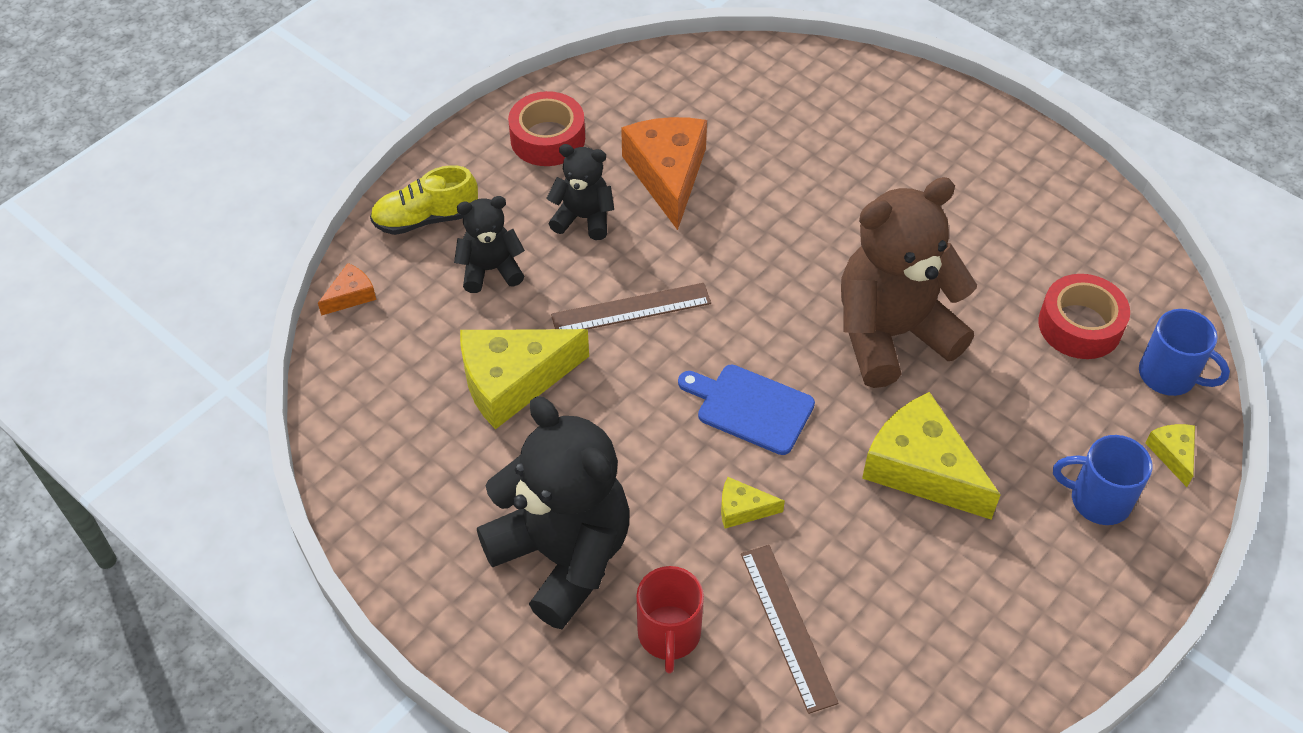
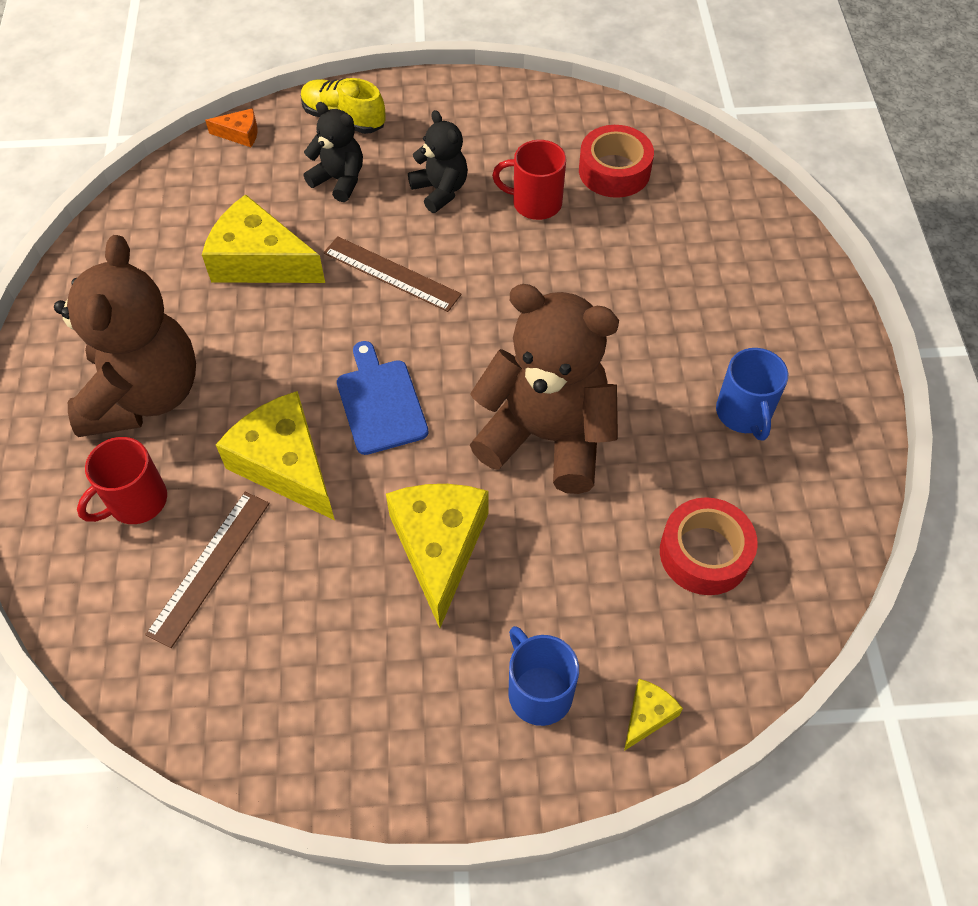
camera: 45 degrees right, 5 degrees up
(547, 138) = (486, 121): red tape -> red tape (614, 171)
(563, 556) = (144, 394): black teddy bear -> brown teddy bear
(668, 175) = (535, 203): orange cheese -> red mug
(742, 509) = (285, 464): yellow cheese -> yellow cheese, size x2.15
(1169, 375) = (728, 655): blue mug -> blue mug (744, 413)

